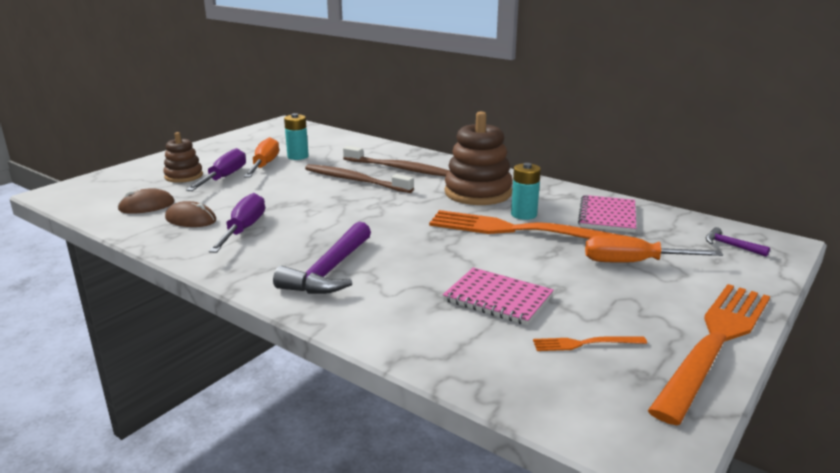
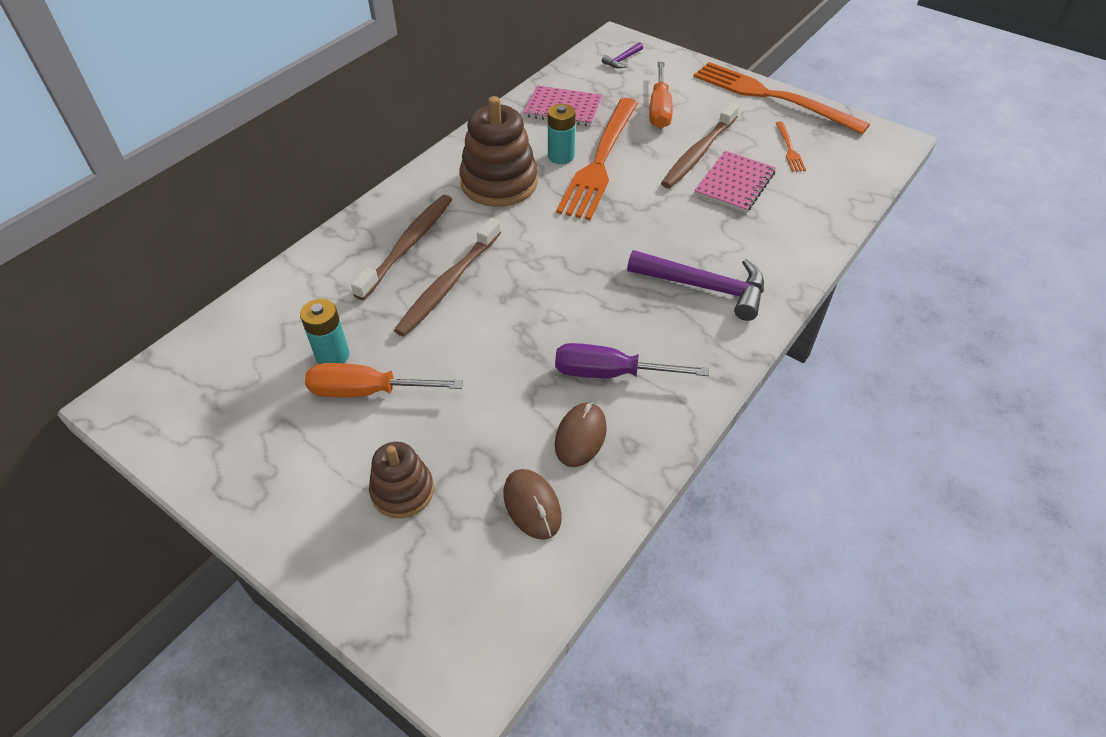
camera: 90 degrees left, 25 degrees up
(224, 178) = (418, 433): purple screwdriver -> none
(551, 280) = (698, 153): none -> brown toothbrush

